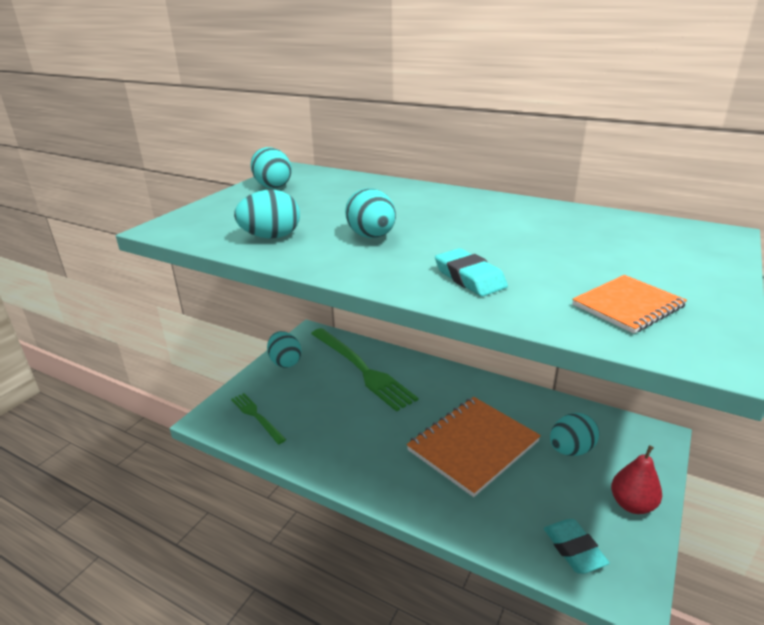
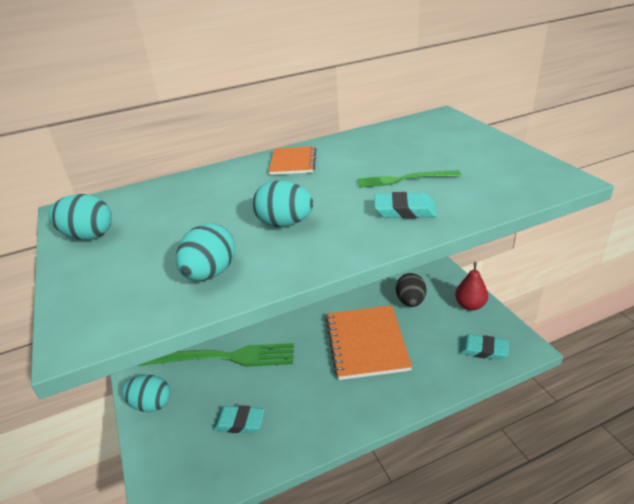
camera: 50 degrees left, 5 degrees up
(256, 416) = (200, 462): green fork -> green fork (404, 179)
(309, 415) = (239, 422): none -> turquoise eraser
(570, 450) = (410, 301): turquoise egg -> black egg
(628, 306) = (496, 177): orange notebook -> orange notebook (293, 162)

